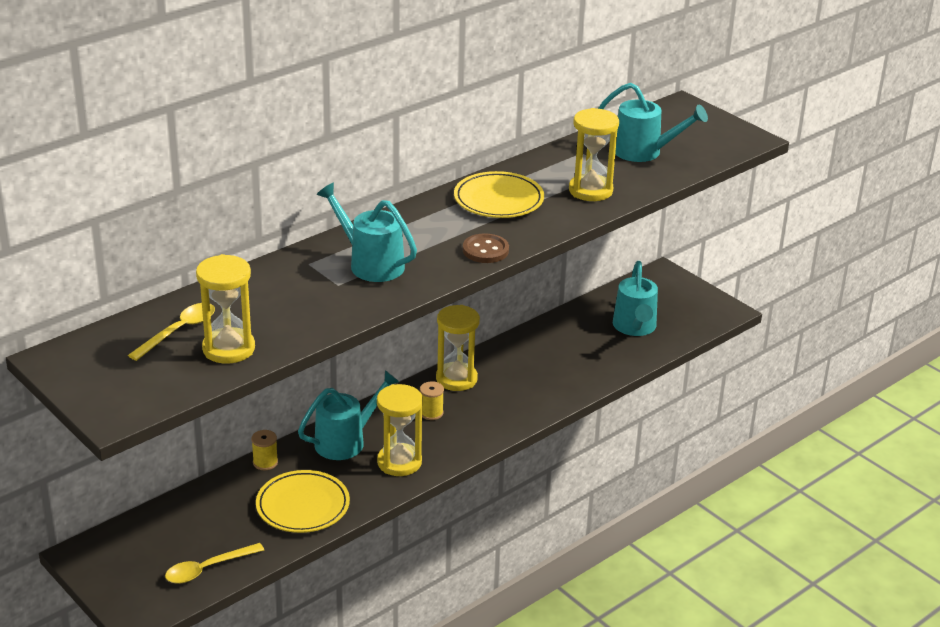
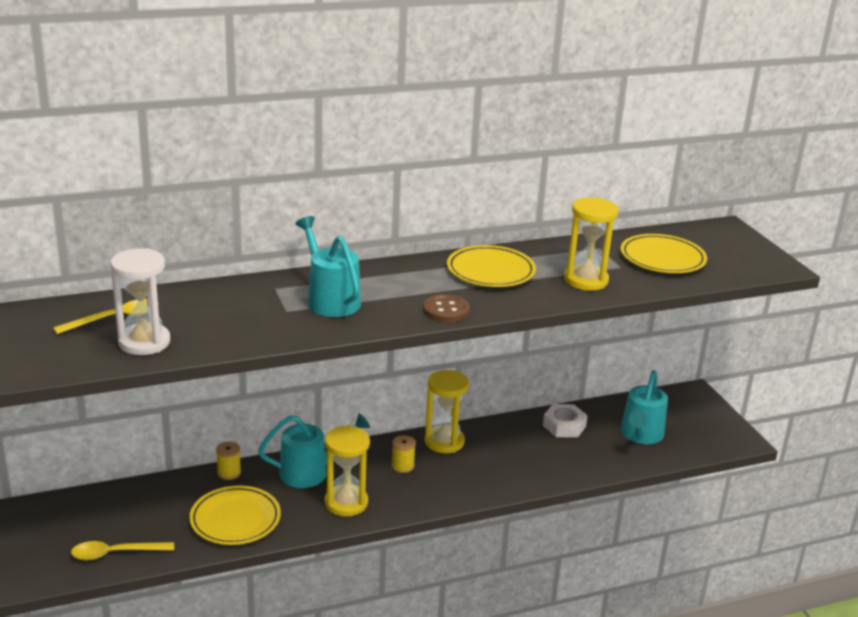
camera: 20 degrees right, 5 degrees down
(228, 349) = (144, 342): yellow hourglass -> white hourglass
(560, 335) = (564, 426): none -> white nut
(644, 152) = (662, 258): turquoise watering can -> yellow plate

